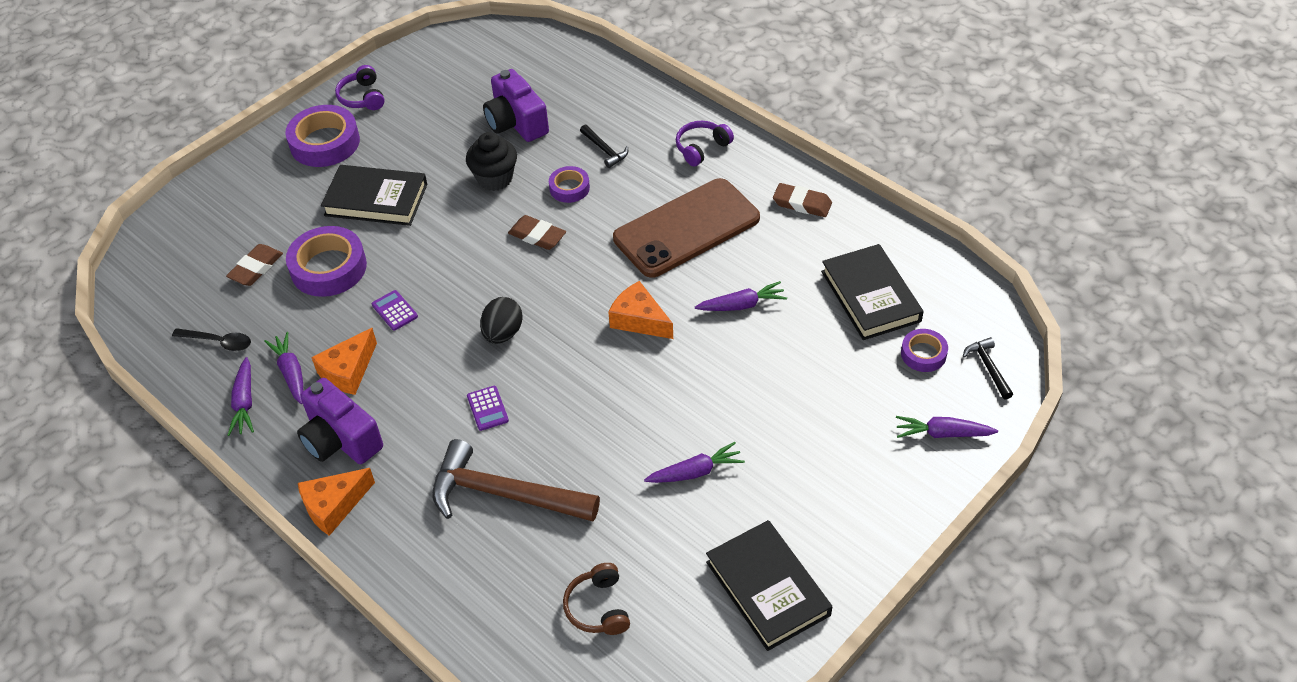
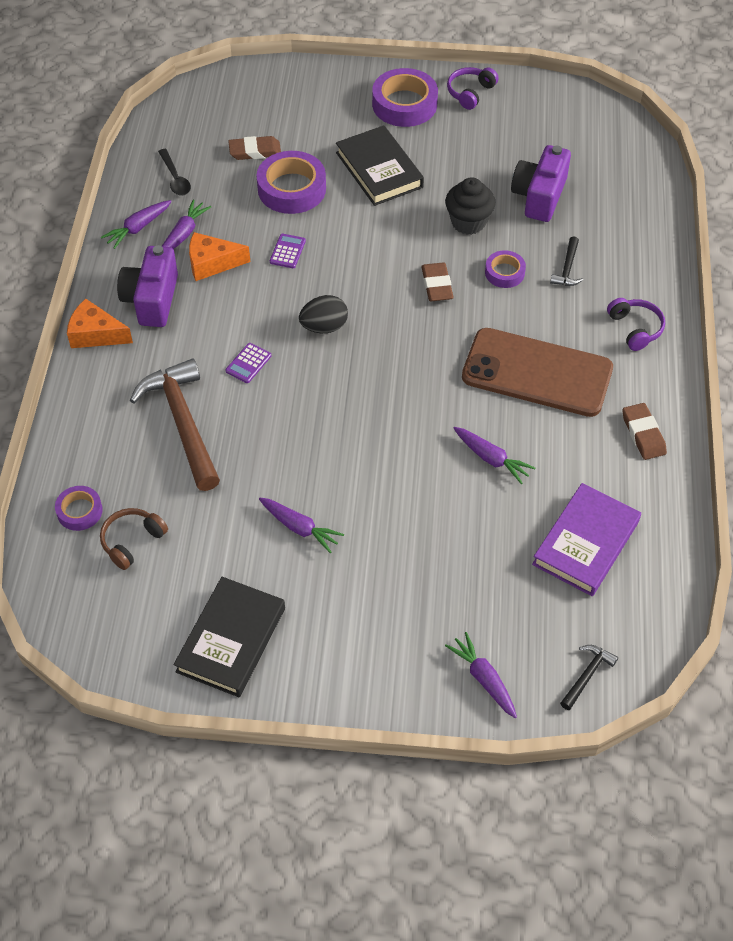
camera: 50 degrees right, 5 degrees up
(639, 320) = (413, 401): orange cheese -> none
(701, 148) = (635, 328): purple headphones -> purple headphones turned 60 degrees clockwise
(870, 296) = (585, 543): black book -> purple book
(923, 354) = (557, 617): purple tape -> purple tape (79, 511)

